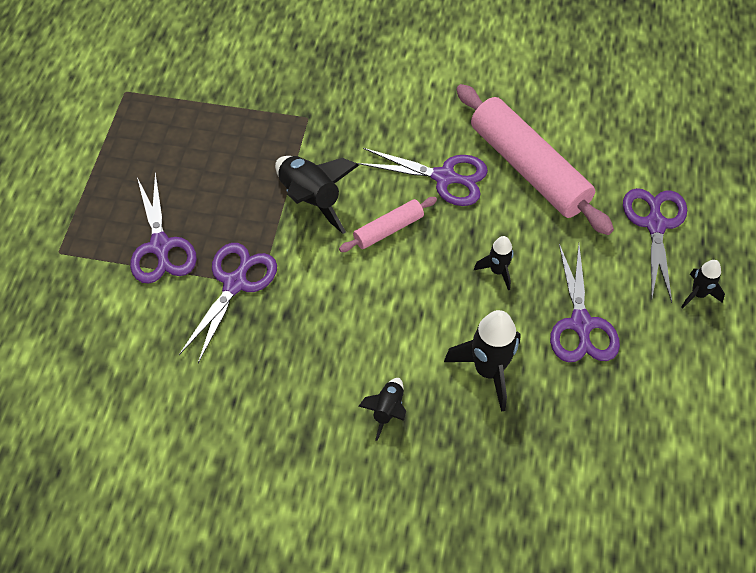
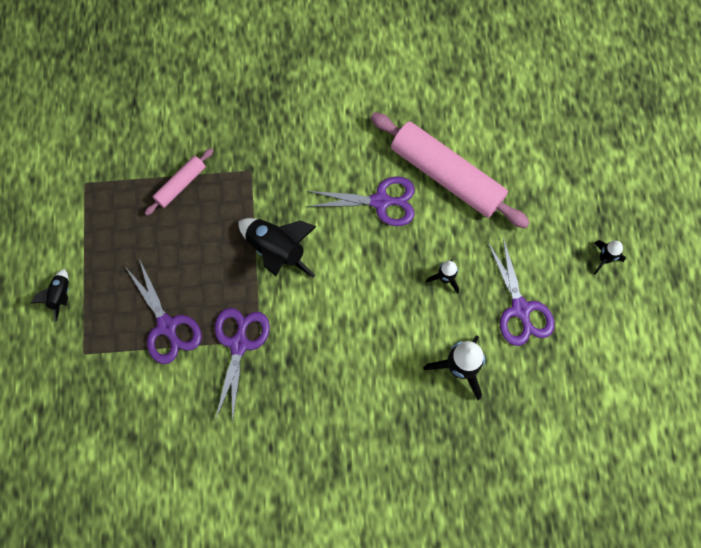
camera: 15 degrees left, 15 degrees up
(387, 410) = (391, 423): black rocket -> black rocket (60, 296)
(388, 229) = (348, 262): pink rolling pin -> pink rolling pin (180, 184)
(655, 224) = (558, 203): purple scissors -> none

